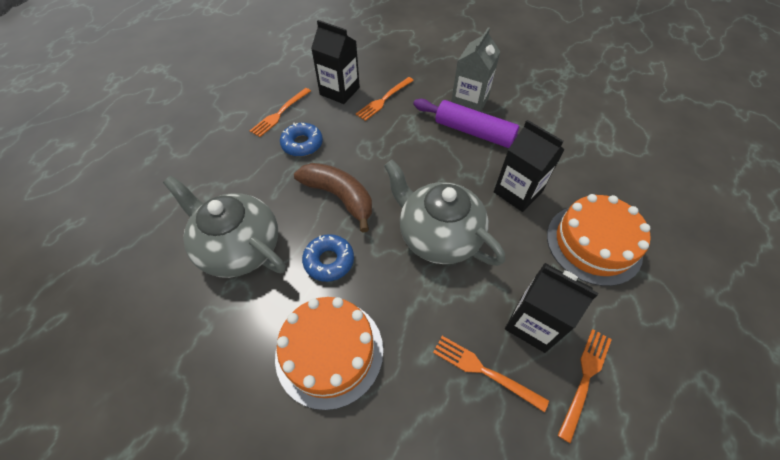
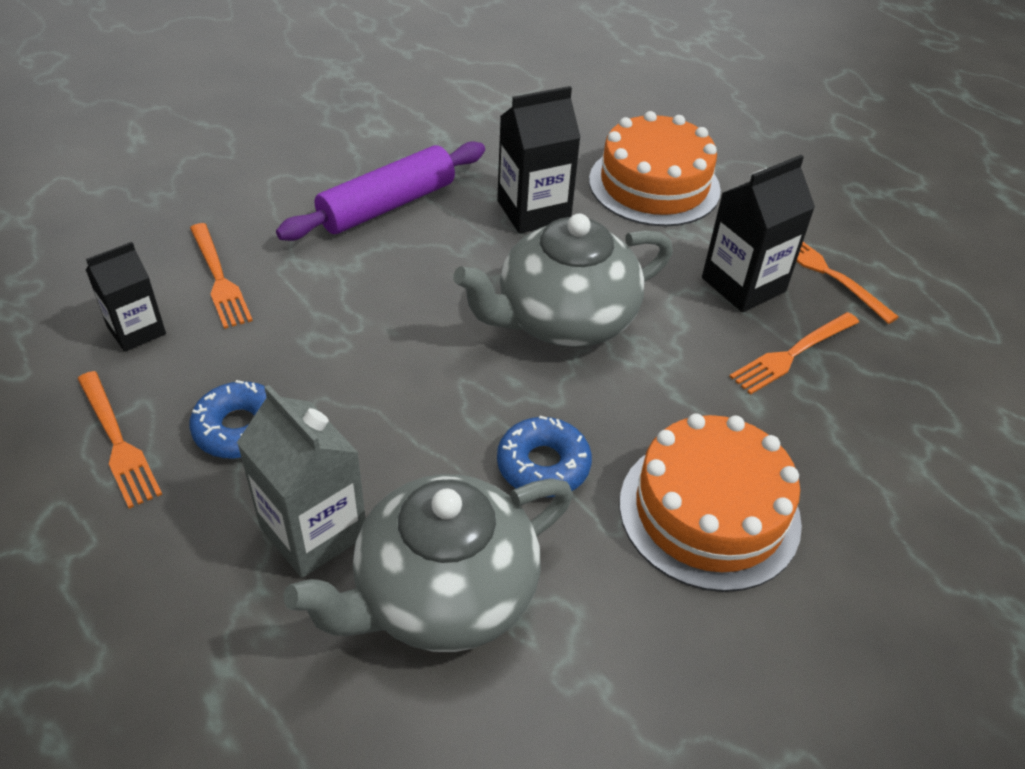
camera: 70 degrees left, 10 degrees down
(339, 91) = (136, 330): black carton -> black carton, size x0.66
(339, 197) = (413, 412): brown banana -> none
(469, 102) = (317, 184): grey carton -> grey carton (313, 531)

